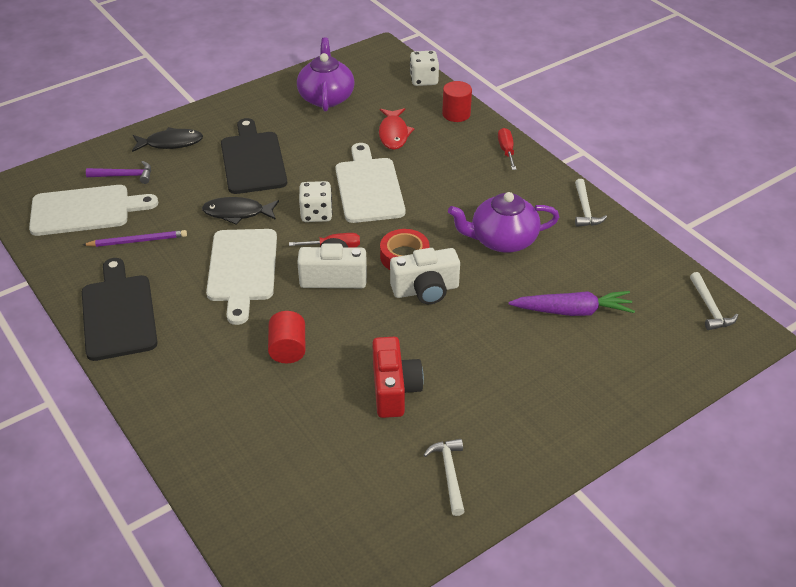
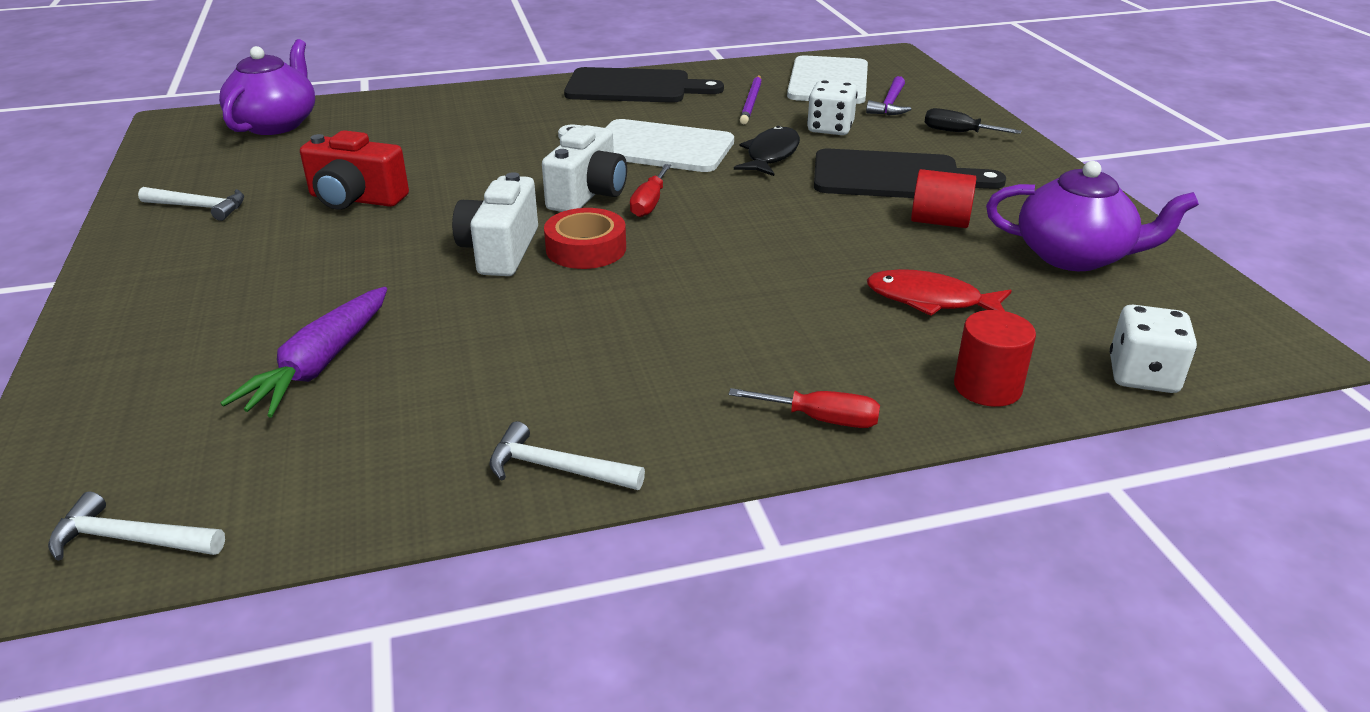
camera: 110 degrees right, 10 degrees down
(171, 143) = (958, 132): black fish -> black screwdriver
(288, 349) = (491, 154): red cylinder -> red cylinder (939, 222)
(316, 214) = (734, 202): white dice -> white dice (830, 128)
(368, 187) = (776, 250): white cutting board -> none
(502, 240) = (550, 342): purple teapot -> purple teapot (276, 124)

